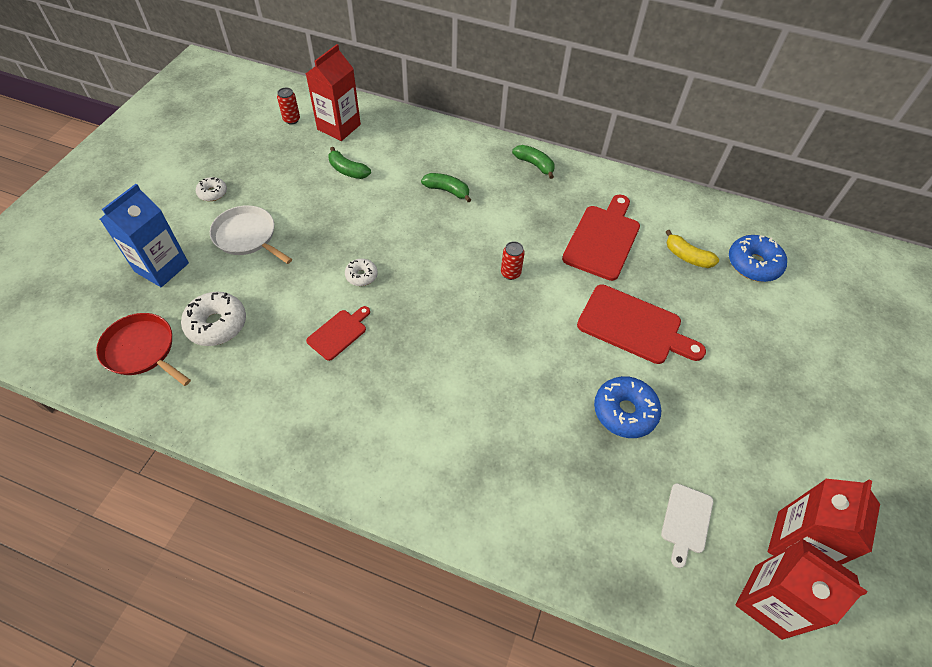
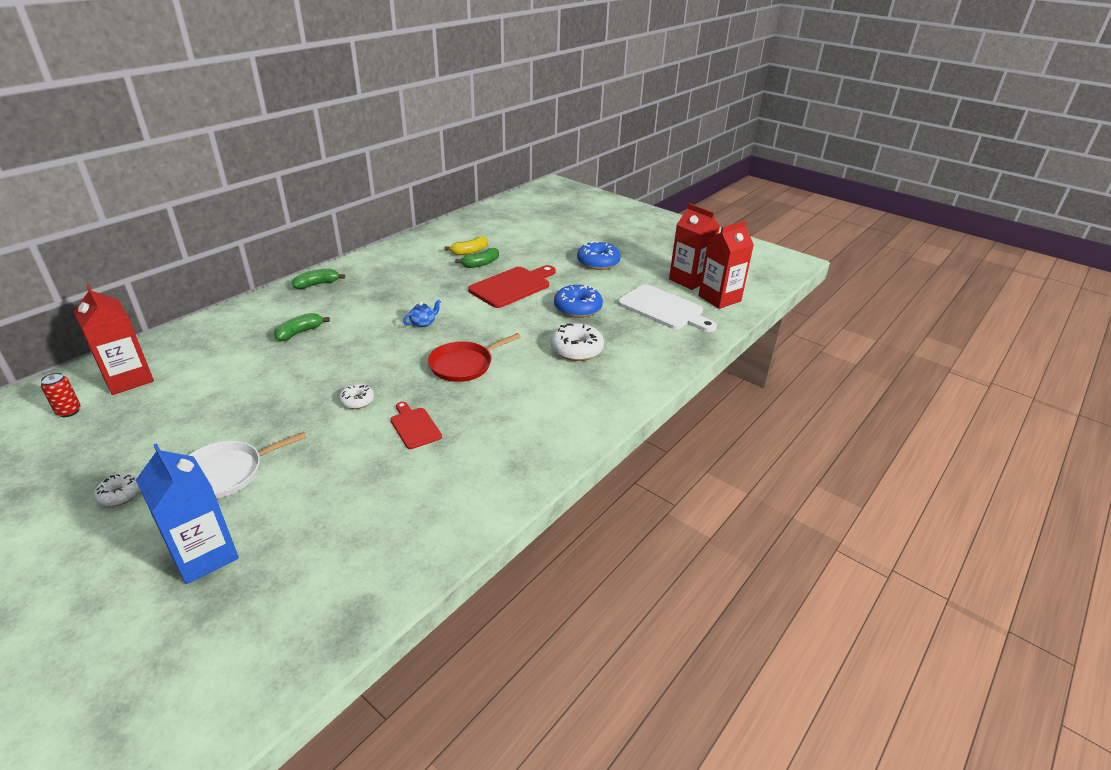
camera: 70 degrees left, 20 degrees down
(142, 350) = (325, 584): red pan -> red pan (464, 365)
(217, 324) = (337, 513): white donut -> white donut (576, 349)
(348, 170) = (205, 385): green banana -> green banana (480, 264)
(510, 273) = (423, 323): red can -> blue teapot
(603, 239) = (425, 277): red cutting board -> none
(686, 521) = (663, 309): white cutting board -> white cutting board, size x1.81
(753, 264) = (495, 233): blue donut -> blue donut (598, 262)

